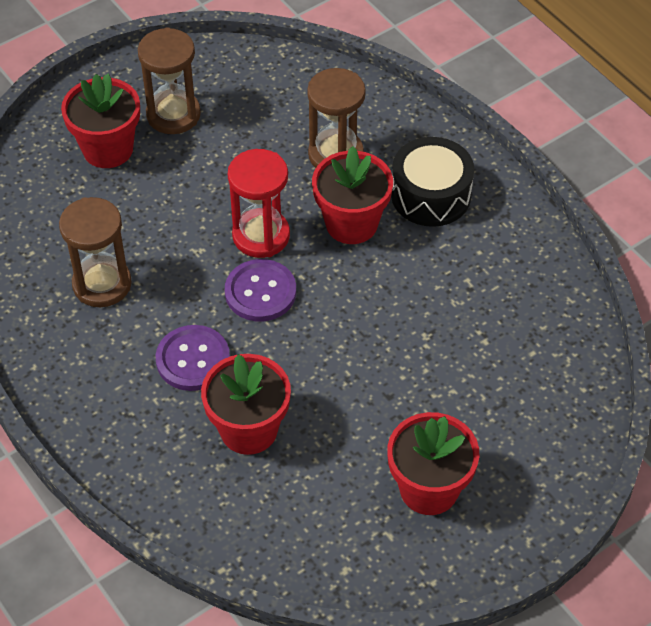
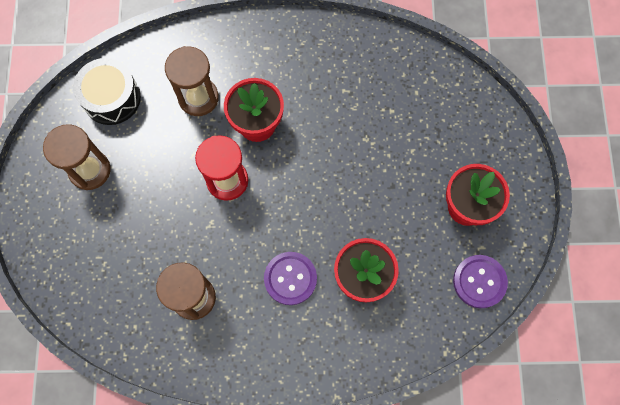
camera: 55 degrees left, 20 degrees up
(108, 149) = (86, 228): red flower pot -> none
(260, 292) = (269, 208): purple button -> purple button (479, 281)
(431, 195) = (269, 67): black drum -> black drum (112, 98)

